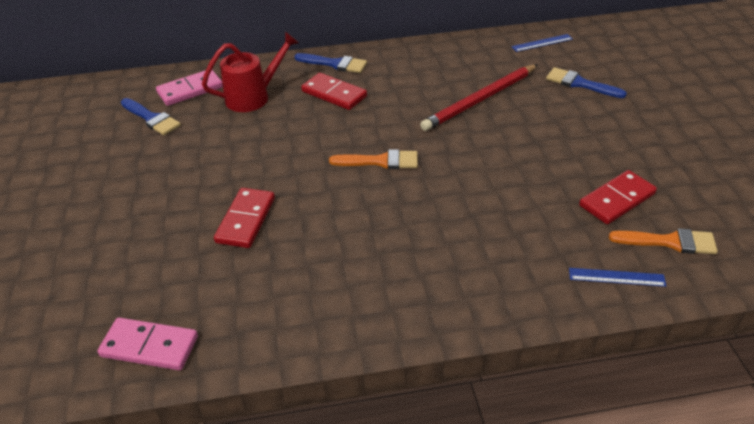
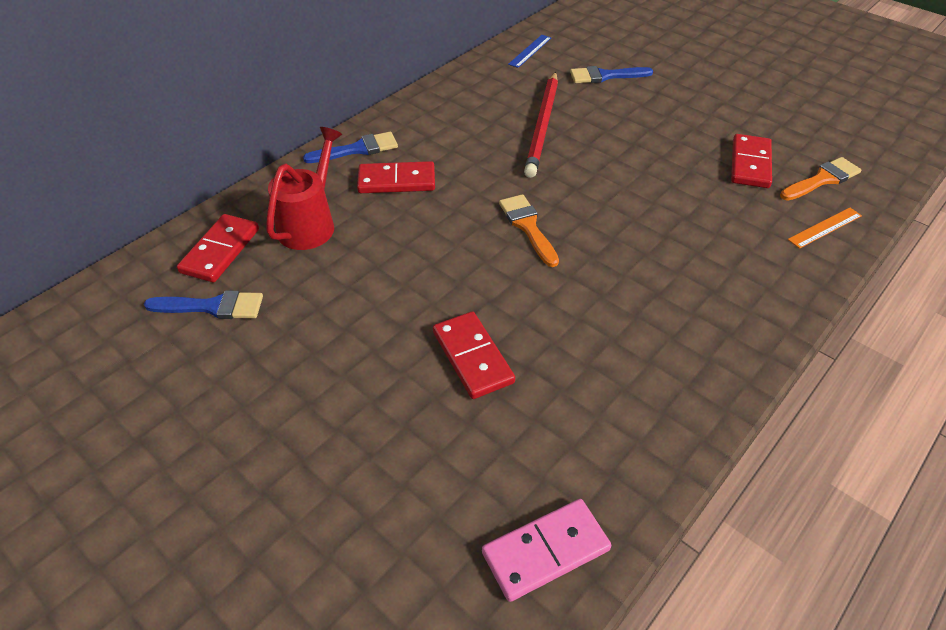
camera: 40 degrees left, 5 degrees up
(190, 90) = (220, 251): pink domino -> red domino
(380, 161) = (528, 227): orange brush -> orange brush turned 75 degrees counterclockwise
(616, 277) = (825, 227): blue ruler -> orange ruler

